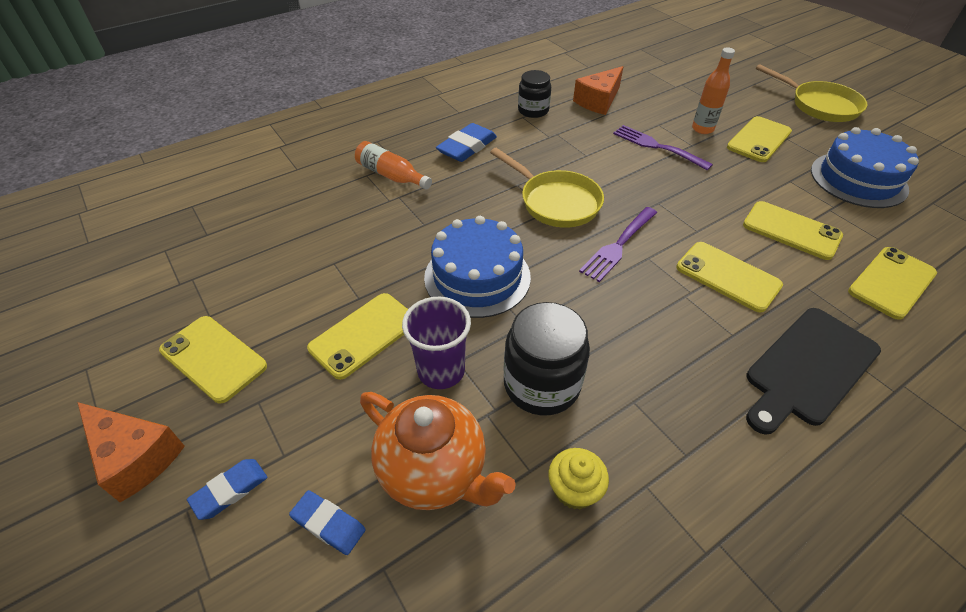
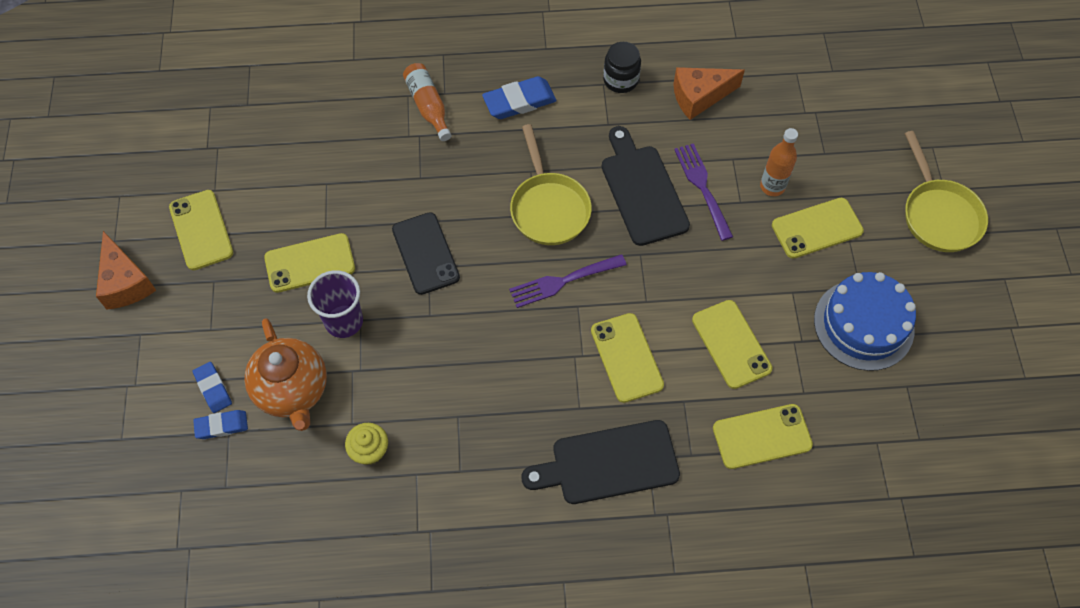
camera: 30 degrees right, 15 degrees up
(230, 490) = (169, 336): blue eraser -> blue eraser (221, 426)
(477, 277) = (425, 253): blue cake -> black phone
(541, 384) = (404, 369): black jar -> none
(616, 164) = (642, 190): none -> black cutting board

